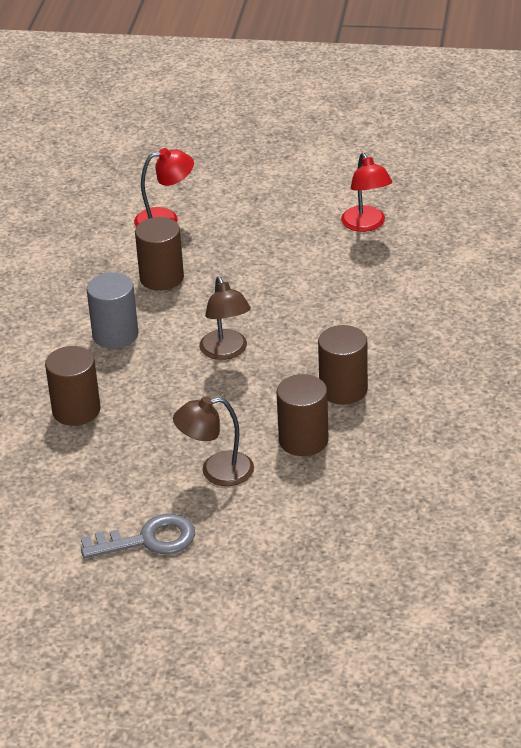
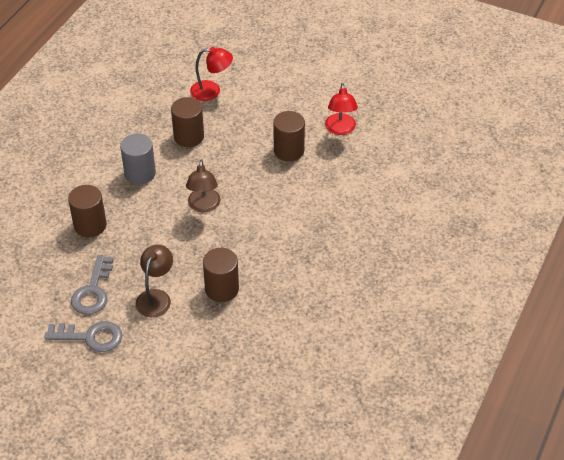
camera: 15 degrees right, 10 degrees up
(122, 486) = (93, 291): none -> grey key
(216, 471) = (156, 297): brown lamp -> brown lamp turned 105 degrees clockwise
(343, 389) = (265, 256): brown cylinder -> brown cylinder (289, 150)

